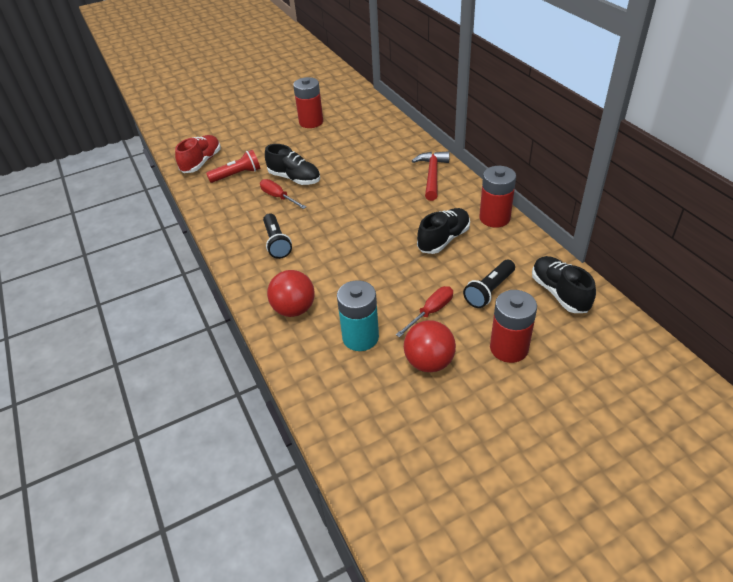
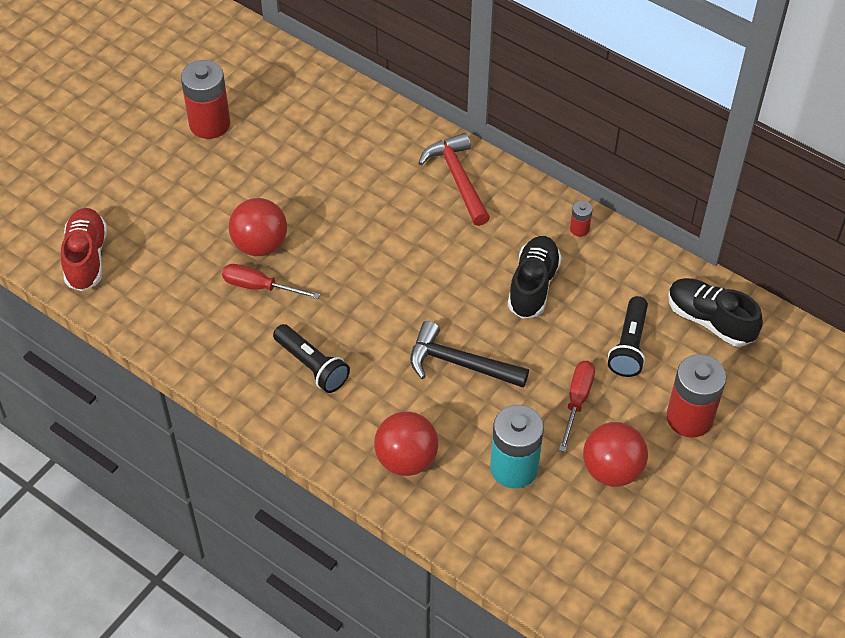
camera: 30 degrees left, 10 degrees up
(237, 175) = (164, 265): red flashlight -> none
(294, 178) = (260, 245): black shoe -> red ball
(367, 267) = (460, 364): none -> black hammer
(494, 218) = (579, 229): red battery -> red battery, size x0.45

